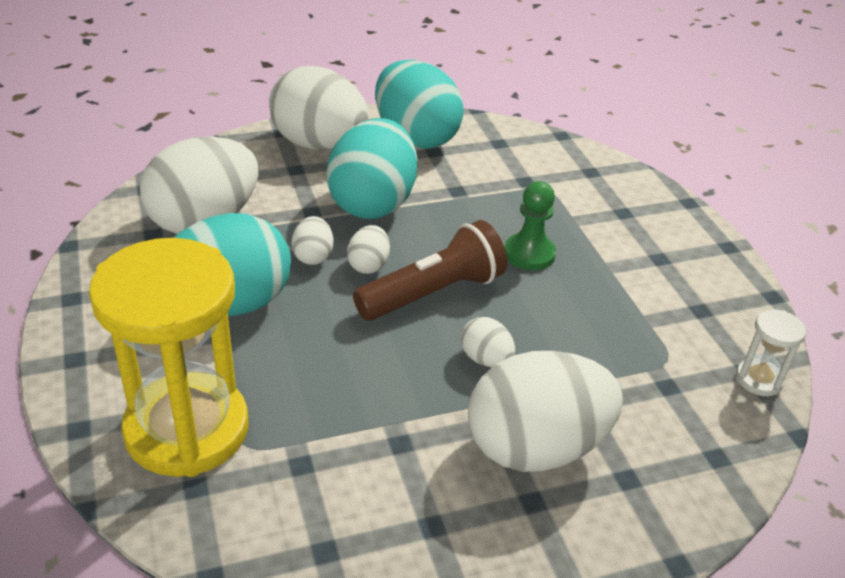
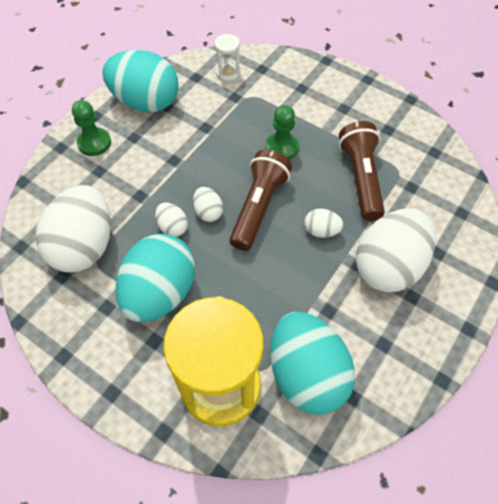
camera: 35 degrees left, 20 degrees up
(319, 144) = (94, 143): white egg -> green pawn
(372, 203) = (169, 167): turquoise egg -> turquoise egg (307, 374)
(601, 337) = (360, 178): none -> brown flashlight
(758, 380) = (444, 155): white hourglass -> white hourglass (228, 74)

